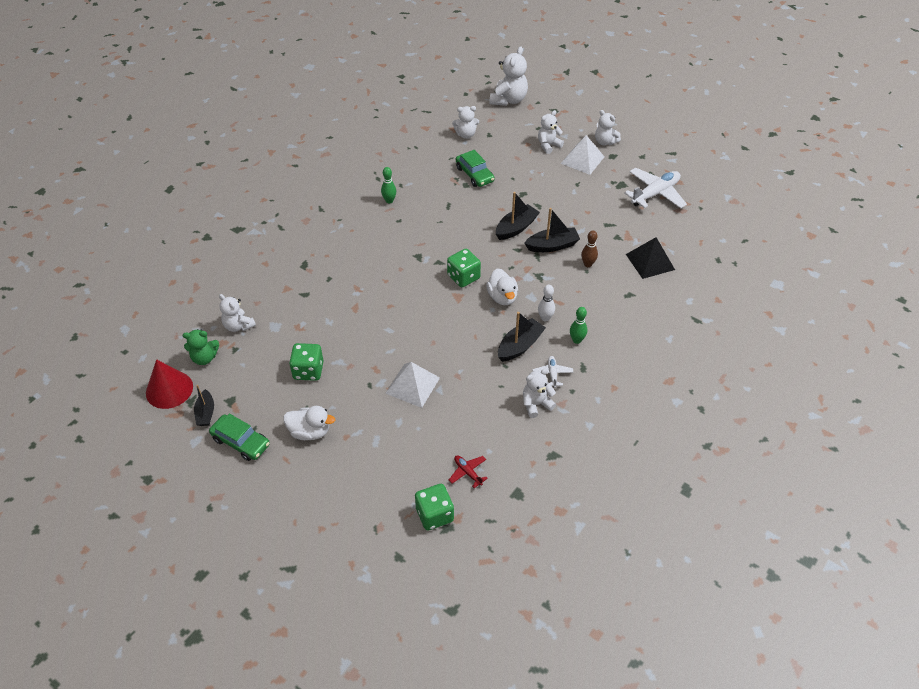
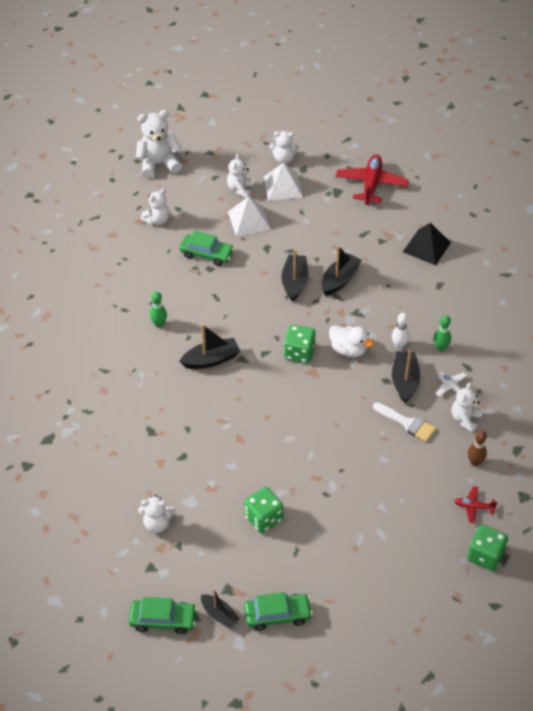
camera: 40 degrees left, 0 degrees up
(169, 389) = (163, 620): red cone -> green car
(204, 358) = (161, 571): green teddy bear -> none
(310, 432) = (323, 565): white duck -> none
(397, 244) = (211, 360): none -> black boat
(412, 385) = (359, 470): white pyramid -> white pyramid (249, 220)
(487, 377) = (407, 423): none -> white brush
(508, 100) = (158, 164): white teddy bear -> white teddy bear turned 90 degrees counterclockwise
(588, 264) = (383, 279): brown bowling pin -> brown bowling pin (475, 462)
(655, 194) = (371, 184): white plane -> red plane

